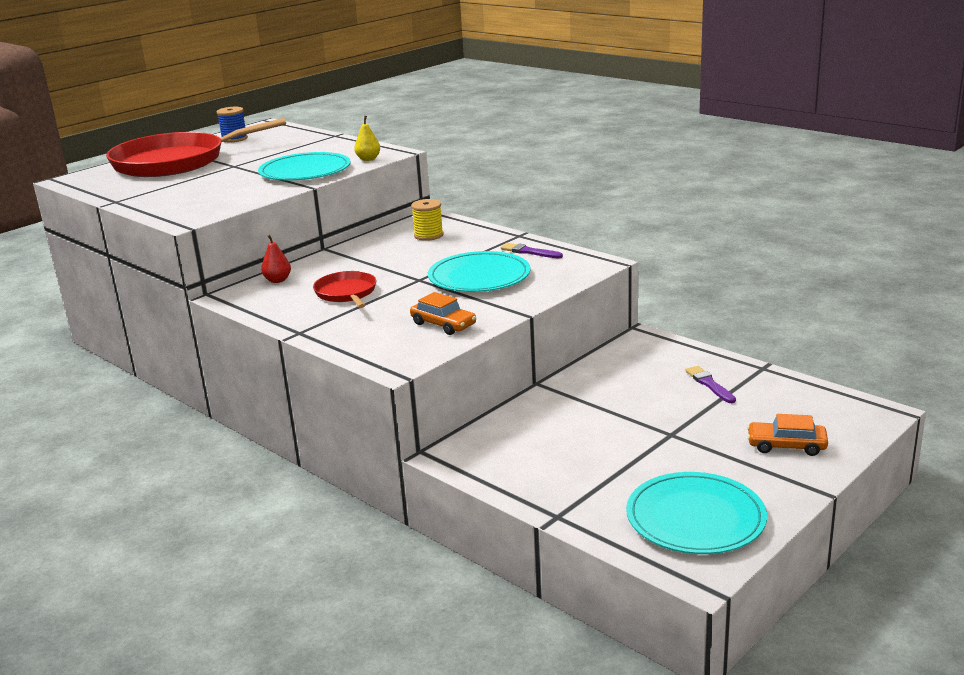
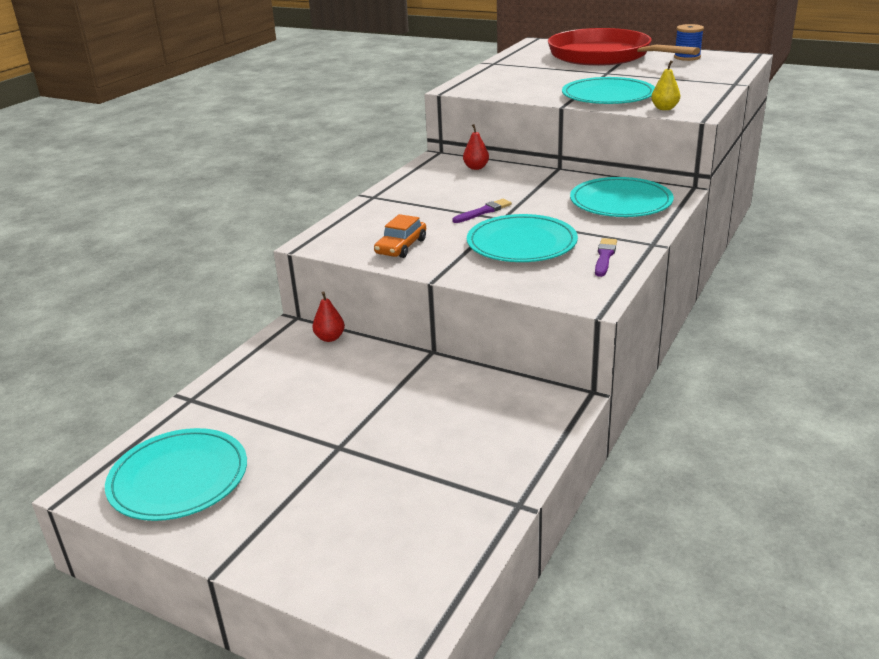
camera: 75 degrees right, 5 degrees up
(346, 293) = (458, 197): red pan -> none
(428, 235) = (620, 202): yellow spool -> turquoise plate
(478, 432) = (330, 338): none -> red pear
(709, 384) = (460, 464): purple brush -> purple brush (483, 211)
(786, 445) = (320, 535): orange car -> none

